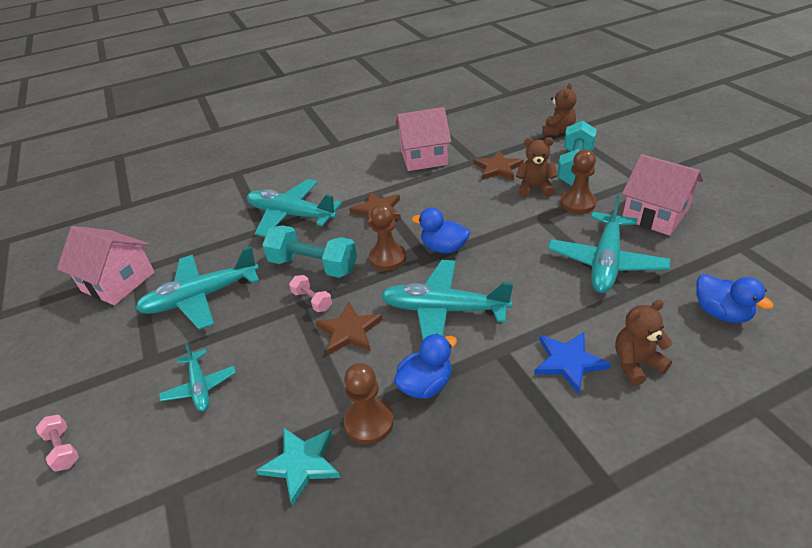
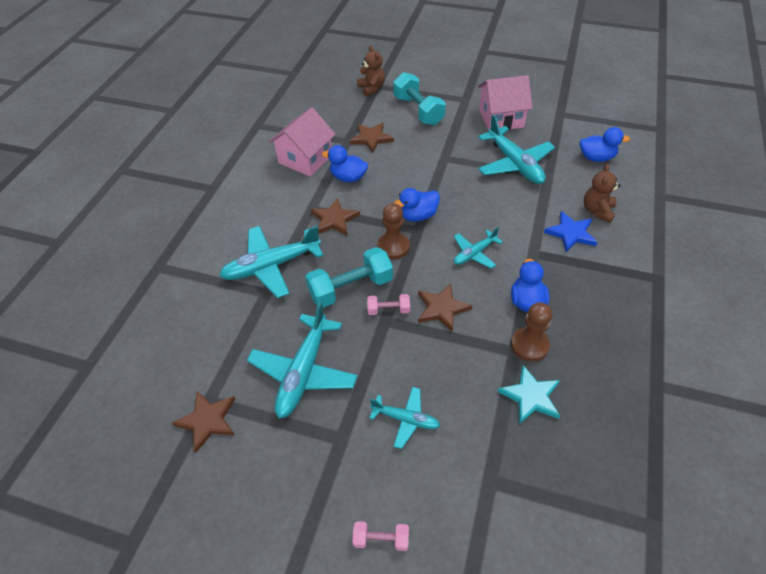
camera: 50 degrees left, 10 degrees up
(118, 282) = (207, 421): pink house -> brown star
(434, 187) = (348, 177): none -> blue duck
(443, 310) = (474, 253): turquoise plane -> turquoise plane, size x0.56
(535, 188) = (414, 139): brown teddy bear -> none
(577, 203) = (452, 135): brown pawn -> none

